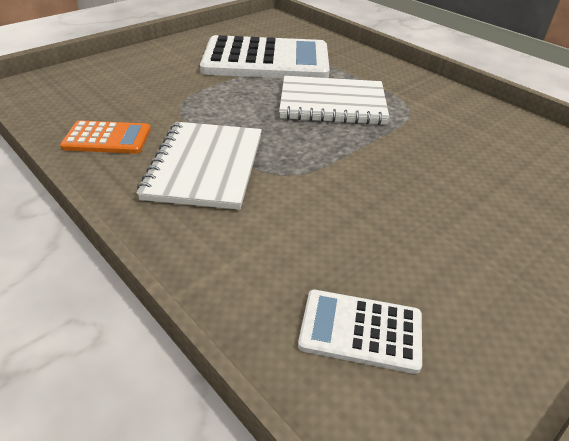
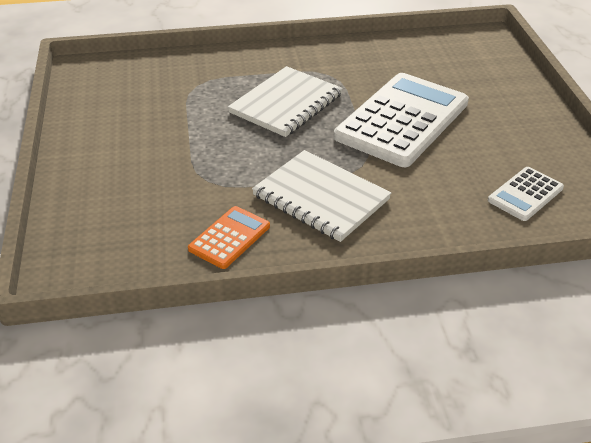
camera: 55 degrees left, 0 degrees up
(266, 60) = (174, 105): white calculator -> white calculator (402, 120)

